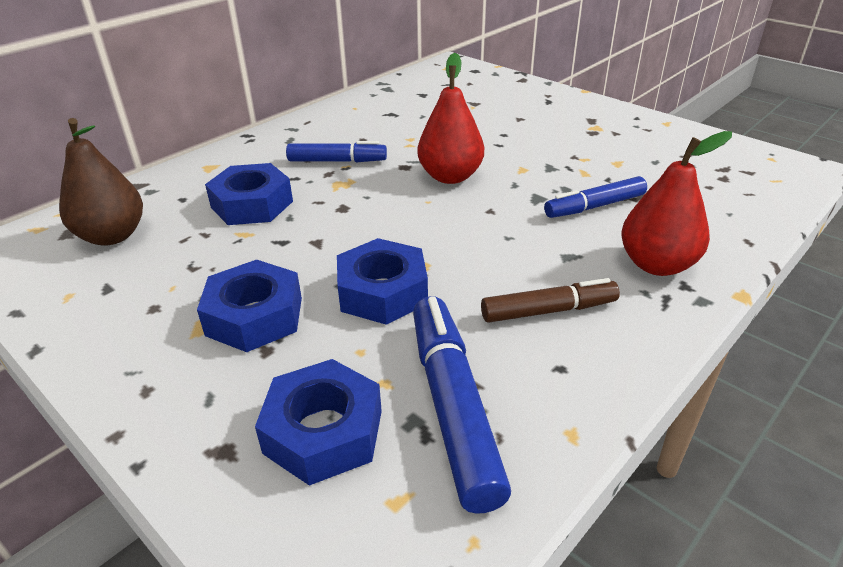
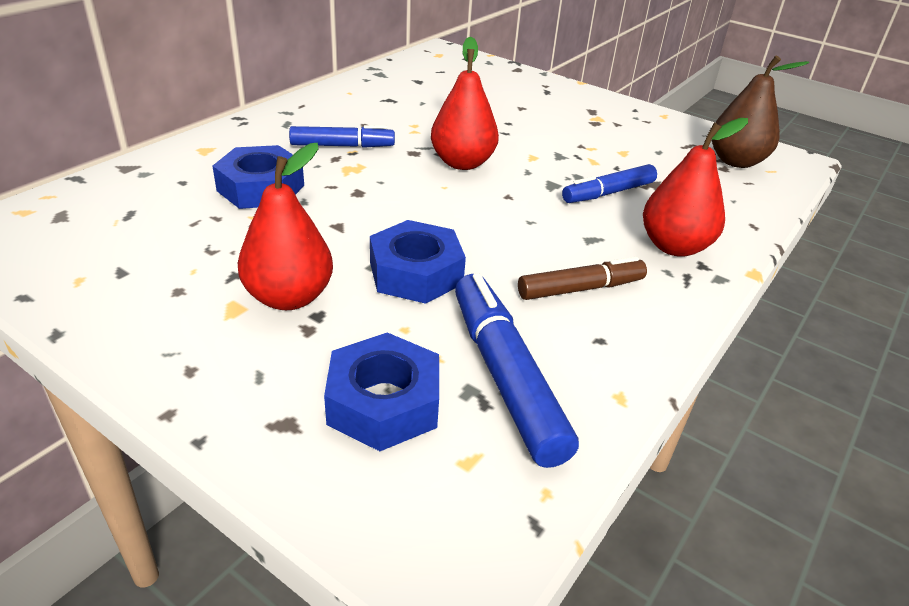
camera: 10 degrees left, 0 degrees up
(112, 236) = (113, 219): brown pear -> brown pear (736, 161)
(254, 316) = (289, 297): blue nut -> red pear

